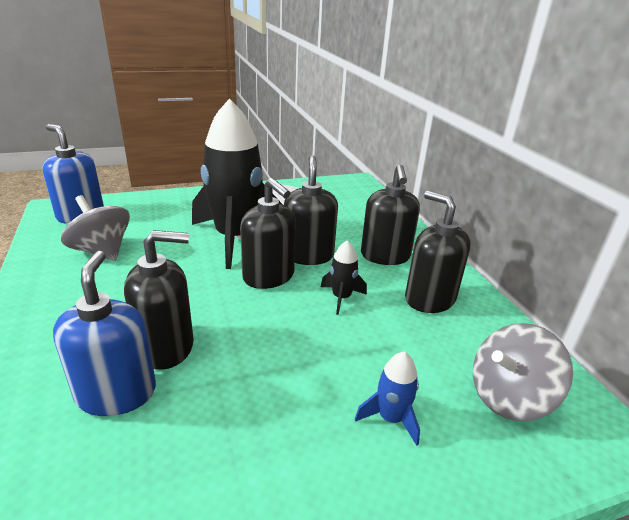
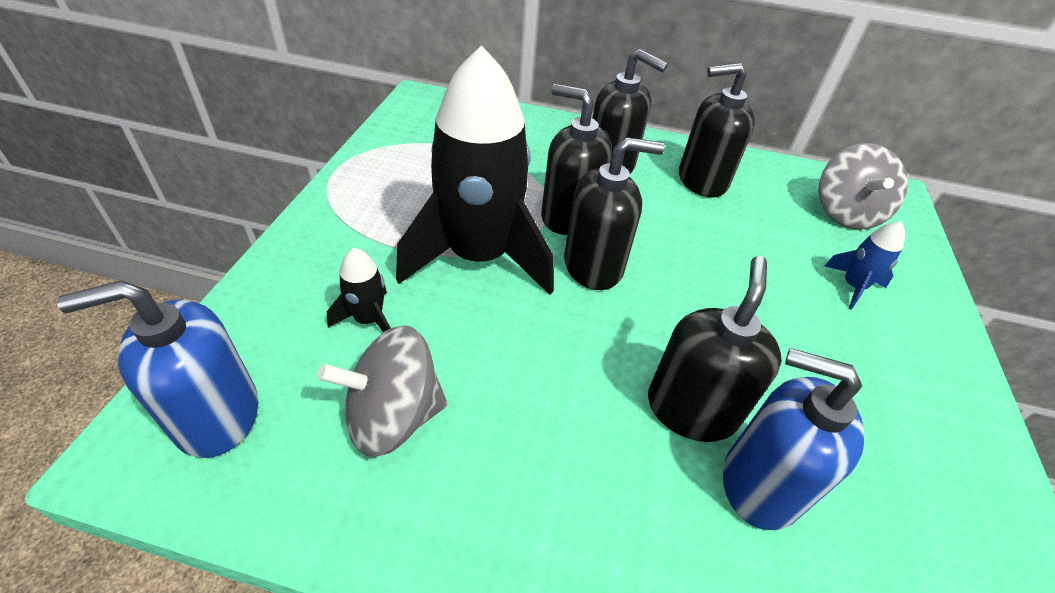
camera: 60 degrees left, 15 degrees up
(341, 298) = (669, 232): black rocket -> black rocket (369, 320)

